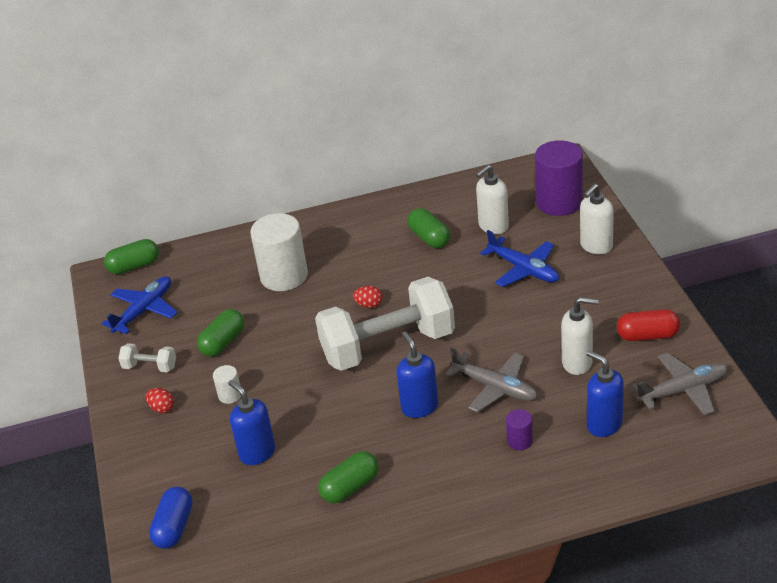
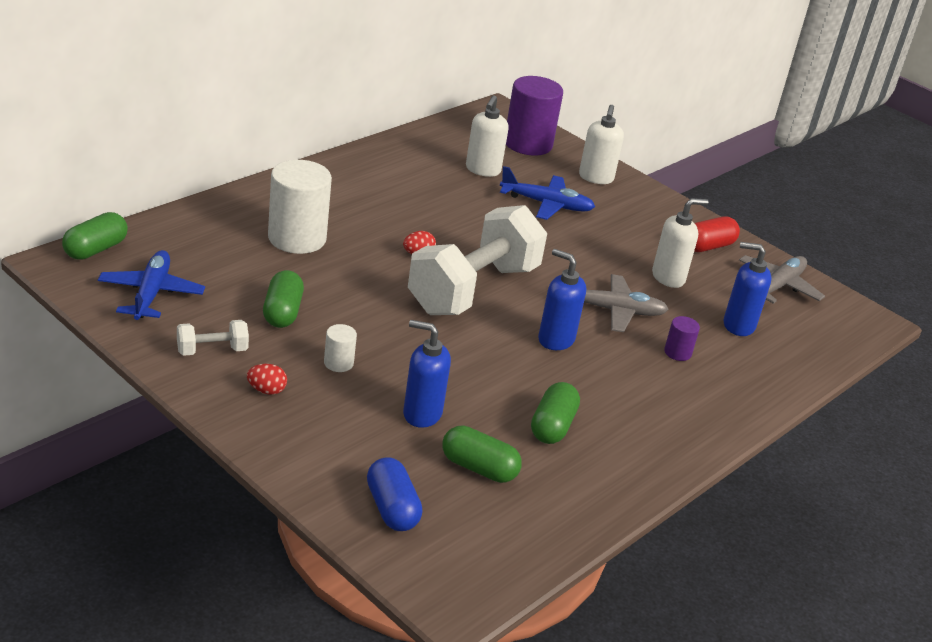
camera: 40 degrees left, 5 degrees down
(429, 238) = (427, 186): green capsule -> green capsule (479, 468)

